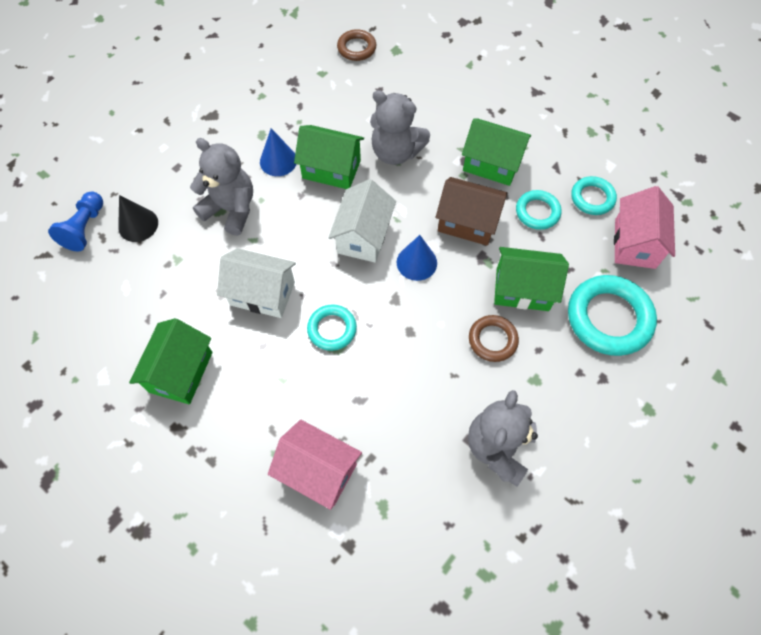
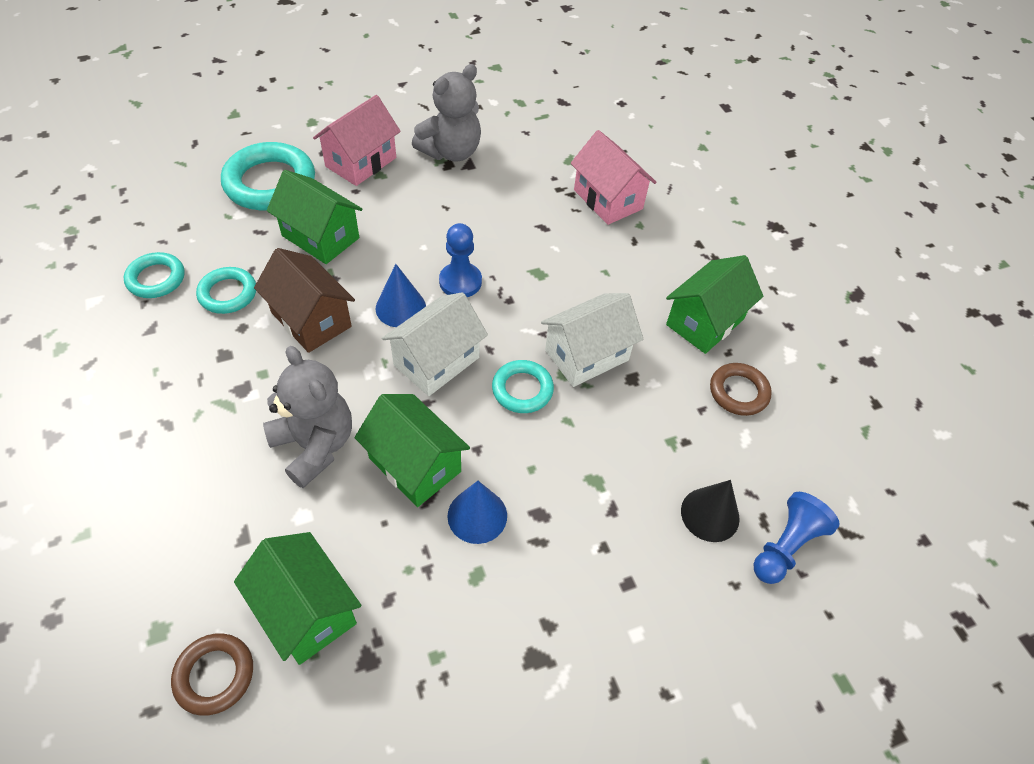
camera: 155 degrees left, 10 degrees down
(231, 209) = (577, 474): grey teddy bear -> none
(262, 293) = (586, 355): white house -> white house turned 75 degrees counterclockwise
(332, 329) = (532, 289): turquoise ring -> turquoise ring (522, 389)
(390, 306) = (460, 282): none -> blue pawn
(491, 164) = (217, 369): green house -> green house (306, 610)
(492, 340) = (388, 214): brown ring -> brown ring (738, 392)
(634, 243) = (171, 222): pink house -> pink house (361, 162)

